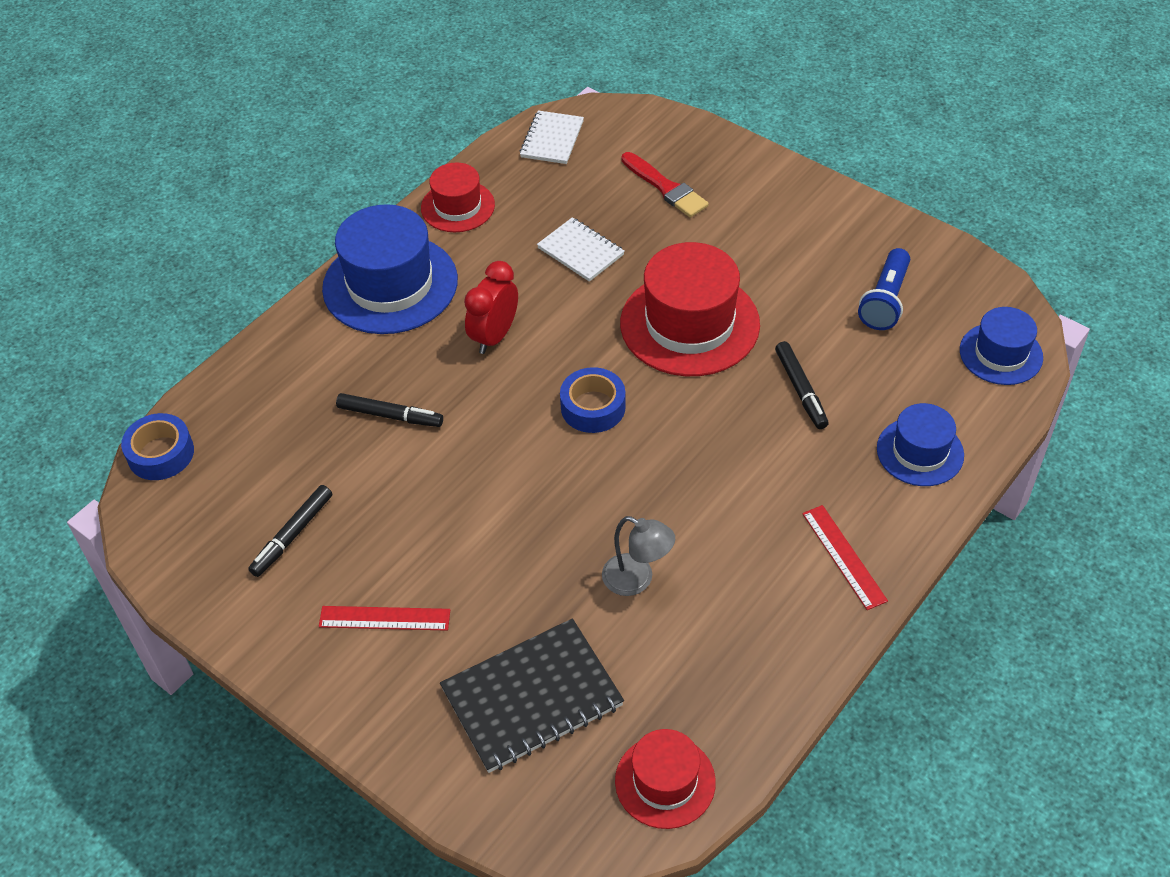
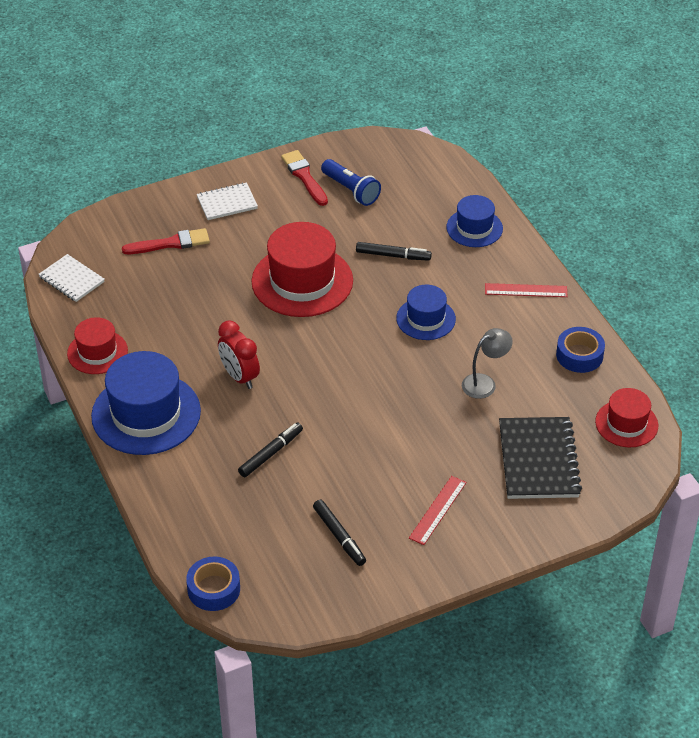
camera: 65 degrees left, 5 degrees down
(580, 251) = (195, 306): white notebook -> white notebook (227, 203)
(593, 407) = (338, 352): blue tape -> blue tape (579, 355)
(872, 249) = (304, 177): none -> red brush
(1001, 354) = (427, 164): blue hat -> blue hat (426, 319)

